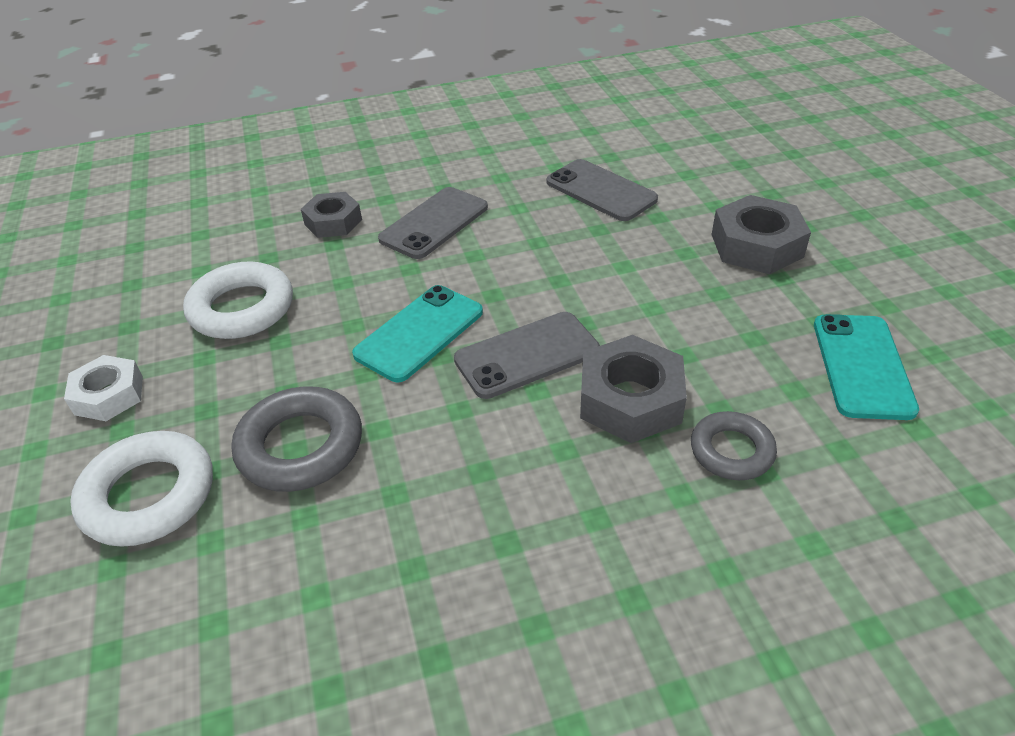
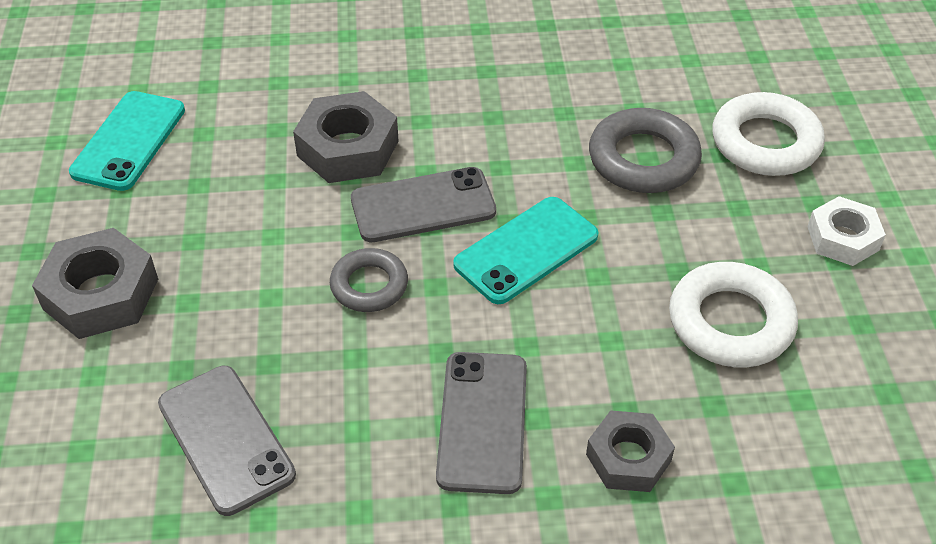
camera: 170 degrees left, 5 degrees up
(434, 223) = (482, 422): grey phone -> grey phone turned 45 degrees counterclockwise
(731, 451) = (291, 97): grey ring -> grey ring (369, 285)

